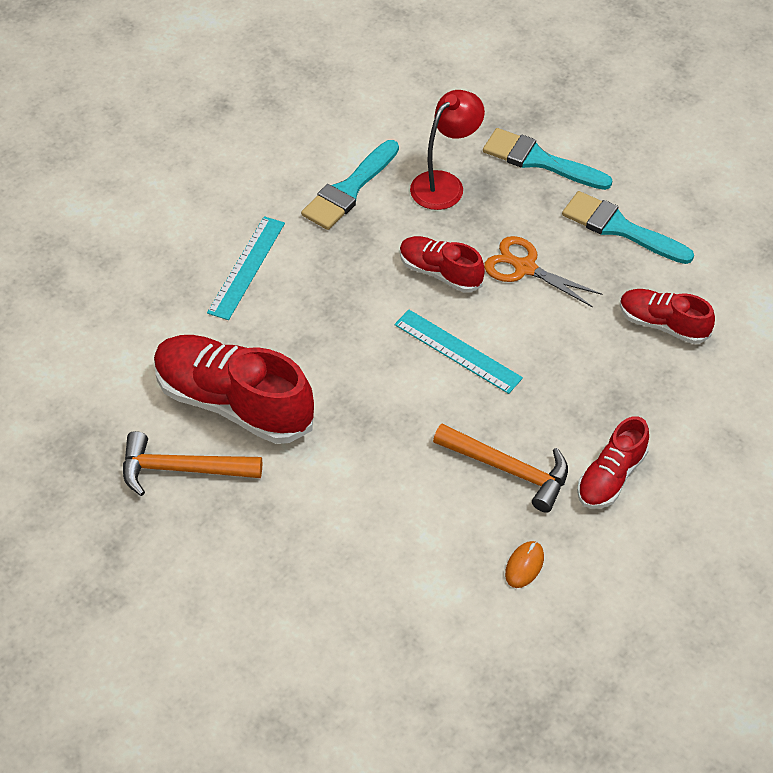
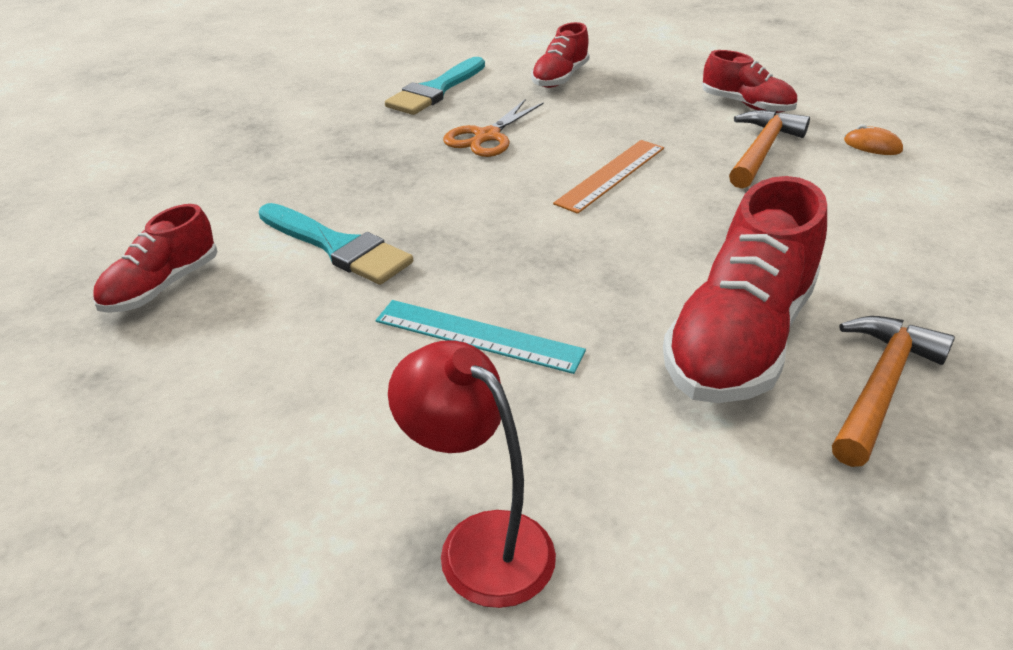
camera: 90 degrees left, 15 degrees down
(181, 469) = (880, 386): orange hammer -> orange hammer turned 150 degrees counterclockwise
(440, 272) = (492, 184): red shoe -> red shoe (161, 286)
(445, 184) = (347, 179): red lamp -> red lamp (479, 542)
(457, 351) = (611, 175): turquoise ruler -> orange ruler
(539, 160) = (326, 125): turquoise brush -> none

